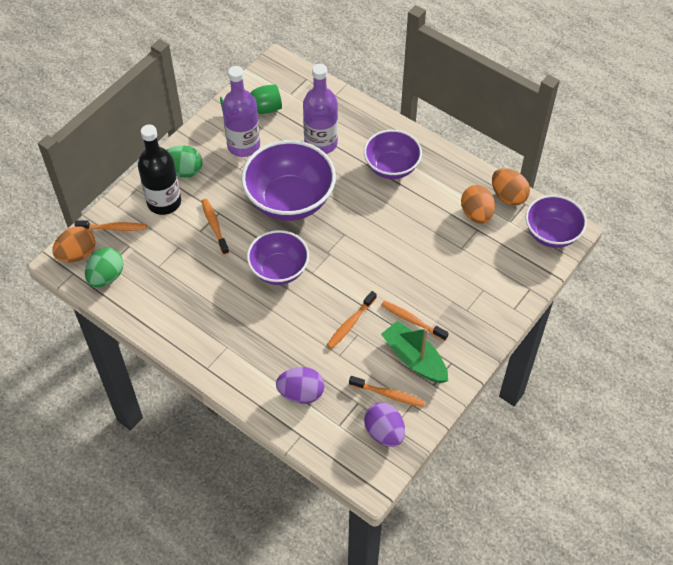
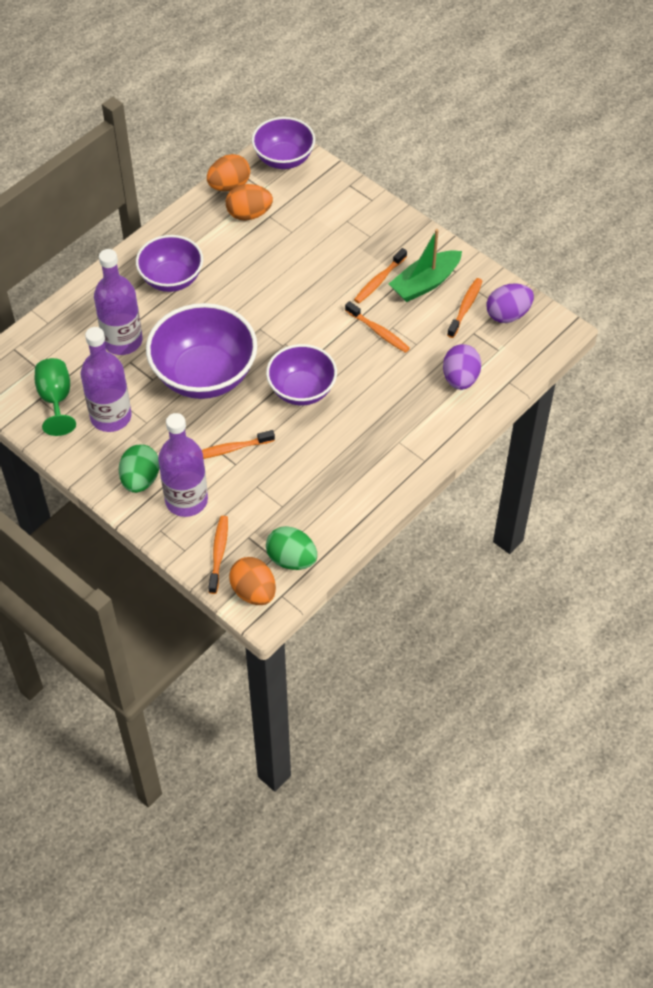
camera: 85 degrees left, 0 degrees up
(164, 202) = (186, 500): black bottle -> purple bottle

